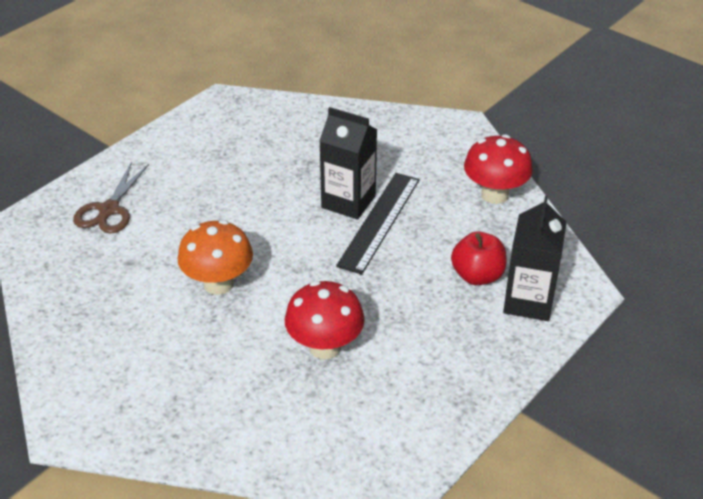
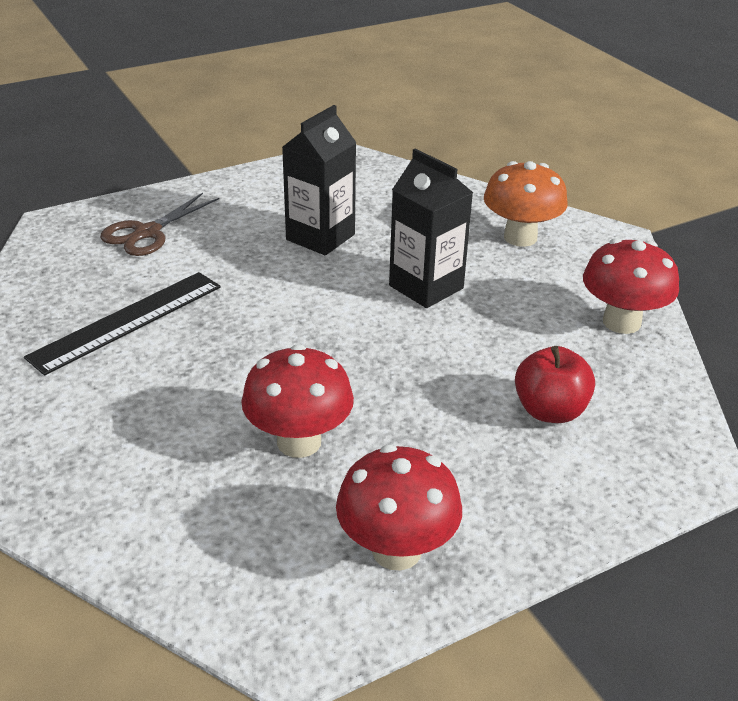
camera: 20 degrees right, 5 degrees down
(218, 284) = (216, 336): orange mushroom -> orange mushroom (520, 237)
(379, 221) = (453, 317): black ruler -> black ruler (127, 321)
(428, 401) = (396, 550): none -> red mushroom
(528, 301) = (607, 461): black carton -> black carton (320, 237)

